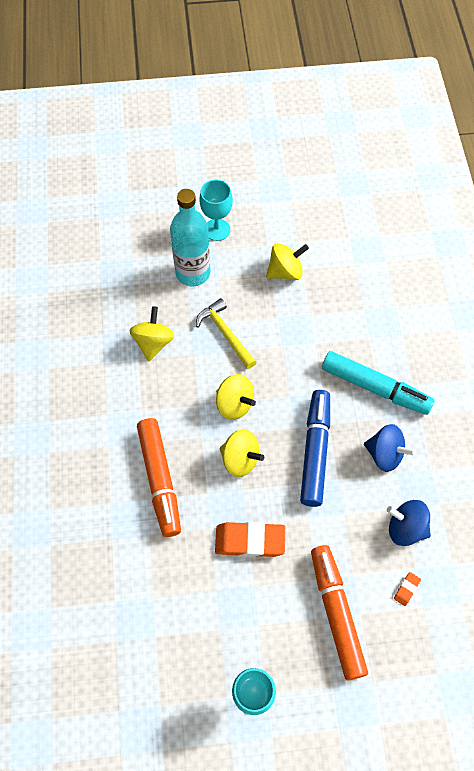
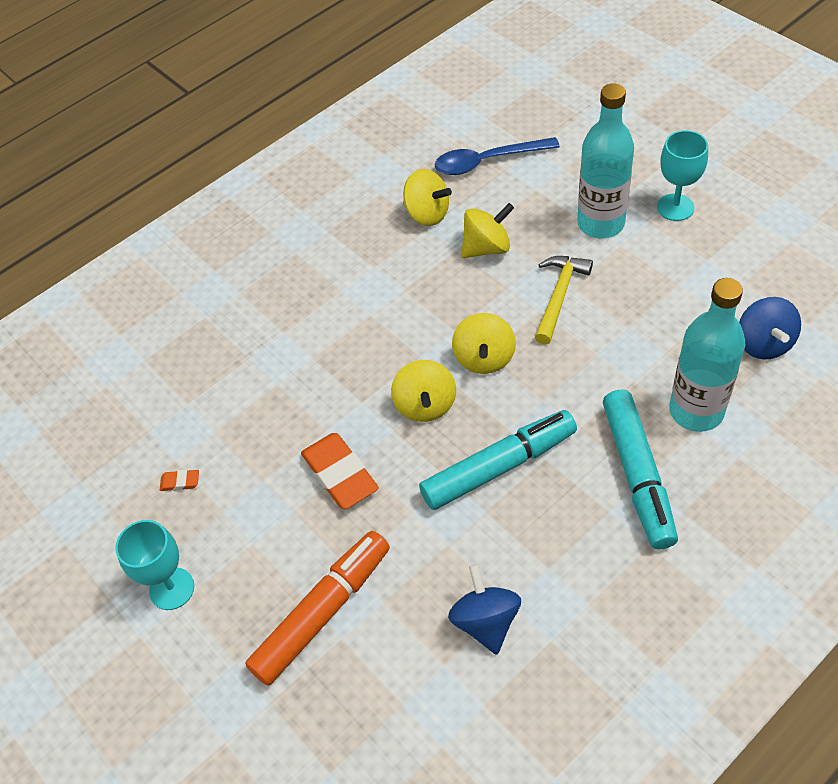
camera: 60 degrees right, 10 degrees down
(84, 291) = (487, 161): none -> blue spoon
(160, 479) = (342, 353): orange marker -> none
(285, 271) = (693, 296): yellow spinning top -> yellow spinning top (427, 214)
(315, 451) = (499, 467): blue marker -> turquoise marker
(359, 330) = (696, 411): none -> turquoise bottle
(385, 454) = (560, 540): blue spinning top -> blue spinning top (763, 344)
(406, 589) = (409, 670): orange eraser -> orange eraser (180, 482)

